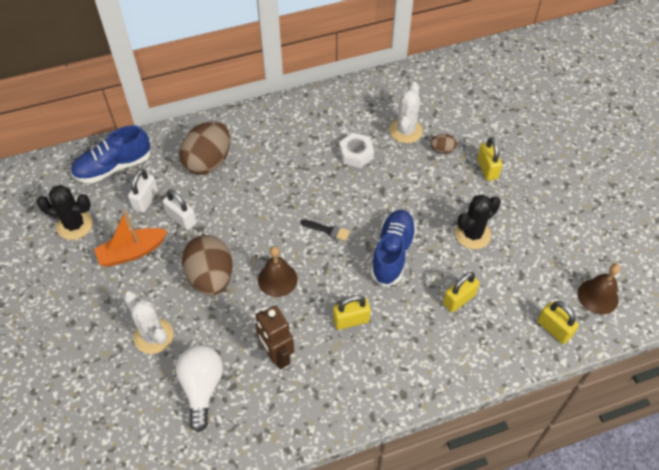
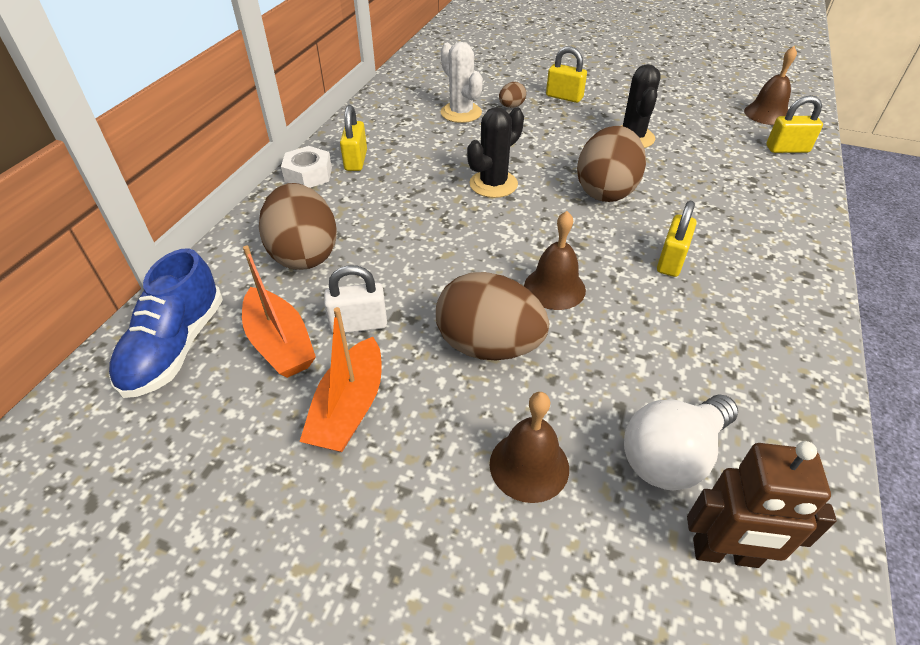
camera: 50 degrees left, 10 degrees down
(75, 225) = (209, 454): black cactus -> black cactus (493, 184)
(146, 200) = (280, 343): white padlock -> orange boat
(153, 336) = (529, 465): white cactus -> brown bell
(202, 388) = (672, 456): white light bulb -> white light bulb turned 75 degrees counterclockwise
(277, 356) = (674, 348): brown robot -> brown robot (725, 554)
(327, 230) = (525, 216): black brush -> none
(356, 154) = (448, 151): white nut -> white nut (308, 174)
(392, 253) = (606, 191): blue shoe -> brown egg
(459, 299) = (706, 181): yellow padlock -> yellow padlock (356, 161)

